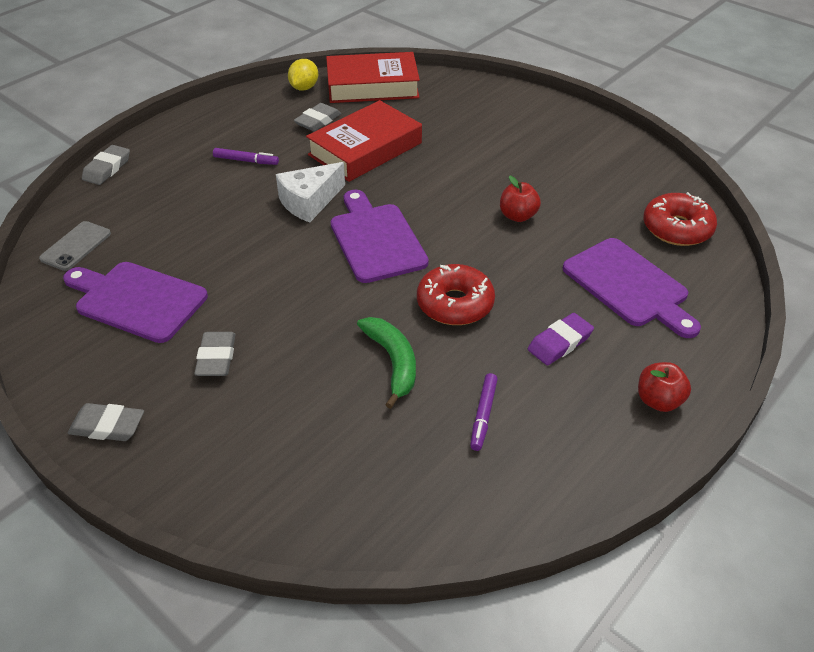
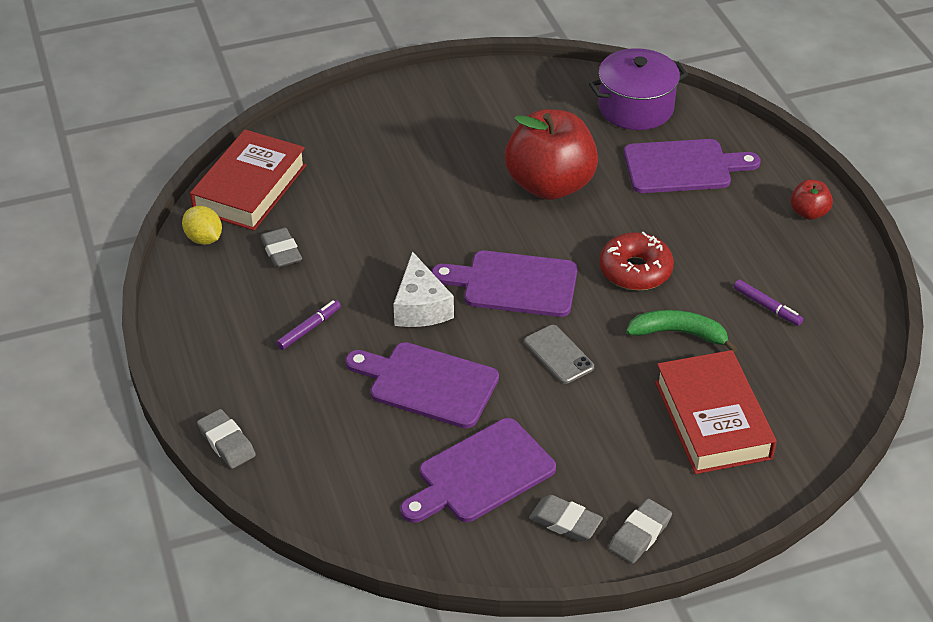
camera: 60 degrees left, 0 degrees up
(76, 246) = (356, 500): grey phone -> grey phone (558, 354)
(216, 358) = (600, 440): grey eraser -> grey eraser (565, 522)
(224, 236) = (428, 384): none -> purple cutting board
(365, 149) = (364, 237): red book -> red book (712, 420)
(518, 216) = (550, 185): red apple -> red apple, size x2.27
(560, 343) = (719, 233): purple eraser -> none
(677, 228) = (635, 107): red donut -> purple pot

